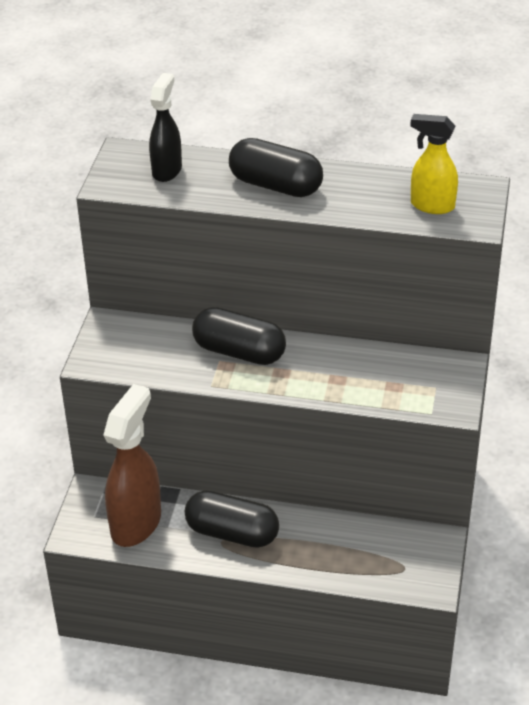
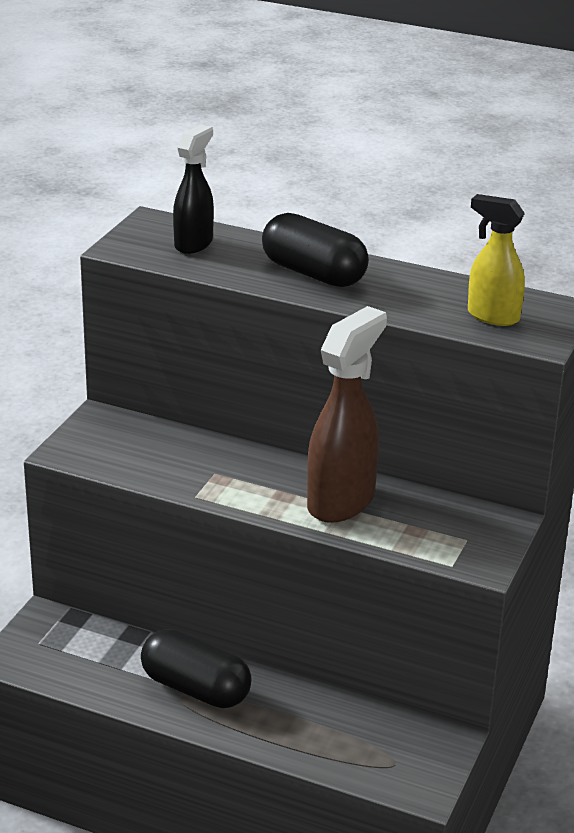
camera: 10 degrees right, 10 degrees down
(136, 523) = (85, 659): brown spray bottle -> brown spray bottle (341, 501)
(239, 352) = (241, 468): black capsule -> none

